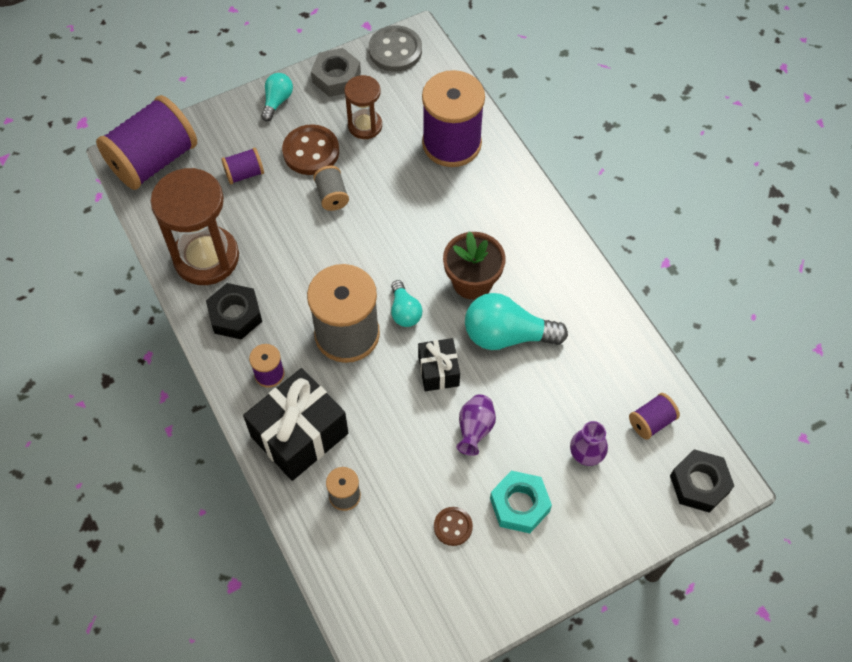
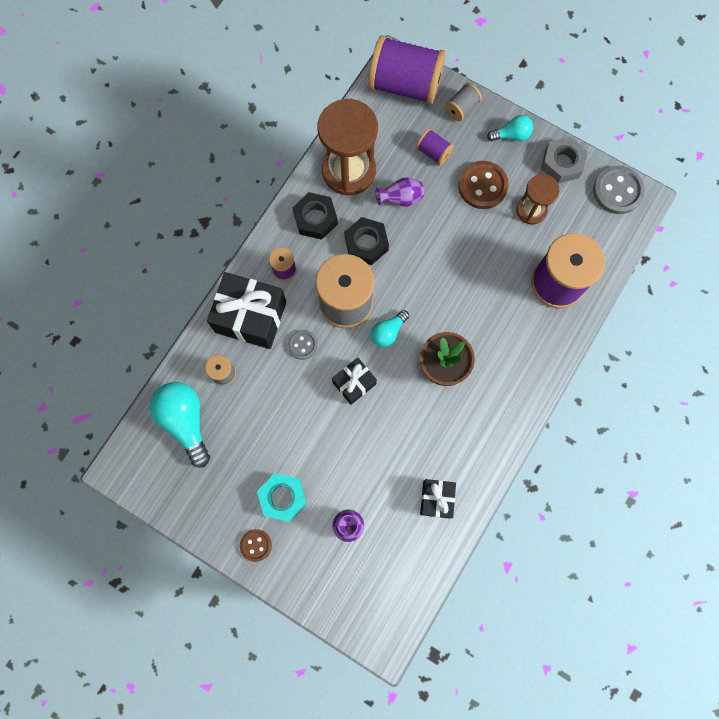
camera: 60 degrees right, 15 degrees up
(332, 196) = (453, 224): grey spool -> grey spool (461, 108)
(365, 399) = (302, 345): none -> grey button
(453, 527) = (241, 459): brown button -> brown button (256, 545)
(475, 430) = (322, 435): purple vase -> purple vase (400, 198)
(507, 335) = (412, 416): turquoise light bulb -> turquoise light bulb (185, 421)
(604, 358) = (436, 499): none -> black gift
(651, 422) = (403, 561): purple spool -> none
(699, 484) = (372, 622): black nut -> black nut (366, 244)

